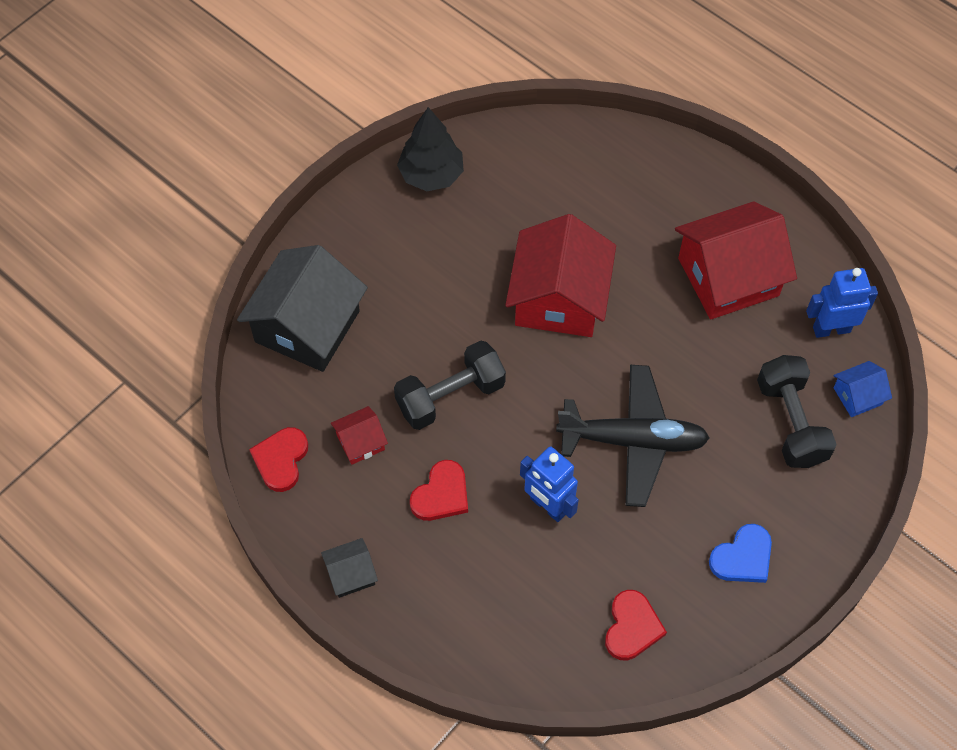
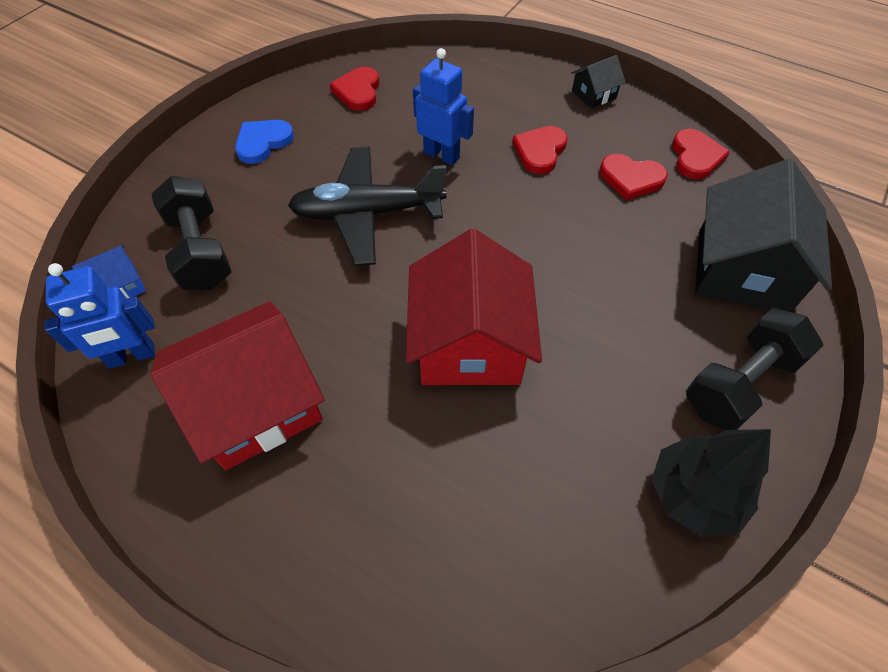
camera: 170 degrees right, 5 degrees down
(360, 442) = (631, 178): red house -> red heart
(450, 396) = (560, 226): black dumbbell -> black dumbbell (739, 383)

